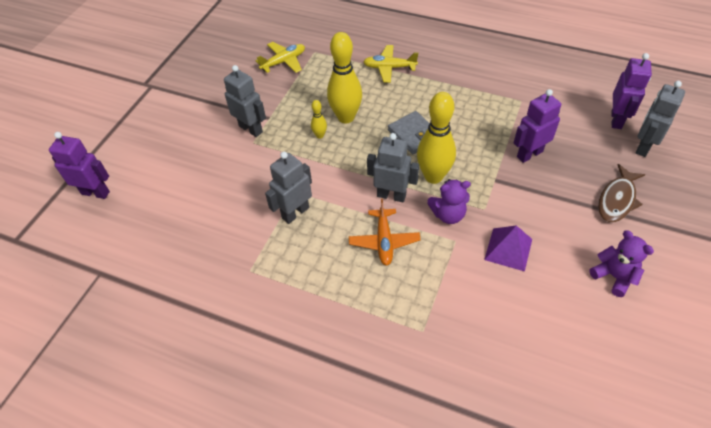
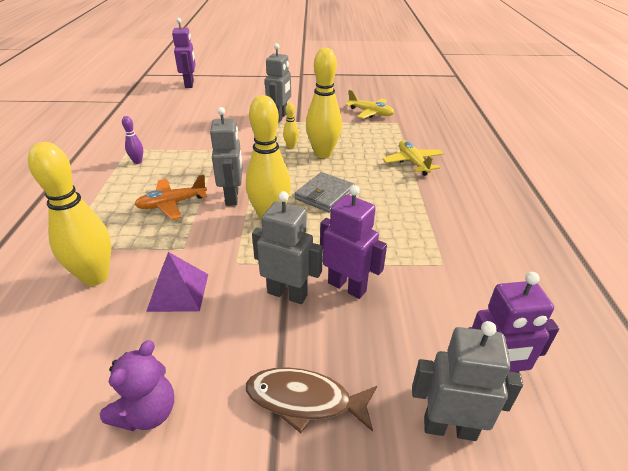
camera: 65 degrees right, 15 degrees down
(286, 263) = (137, 161): none -> purple bowling pin
(295, 213) = (194, 154): grey robot -> grey robot (287, 294)
(448, 214) = (218, 237): purple teddy bear -> none
(474, 304) = (95, 277): none -> yellow bowling pin

